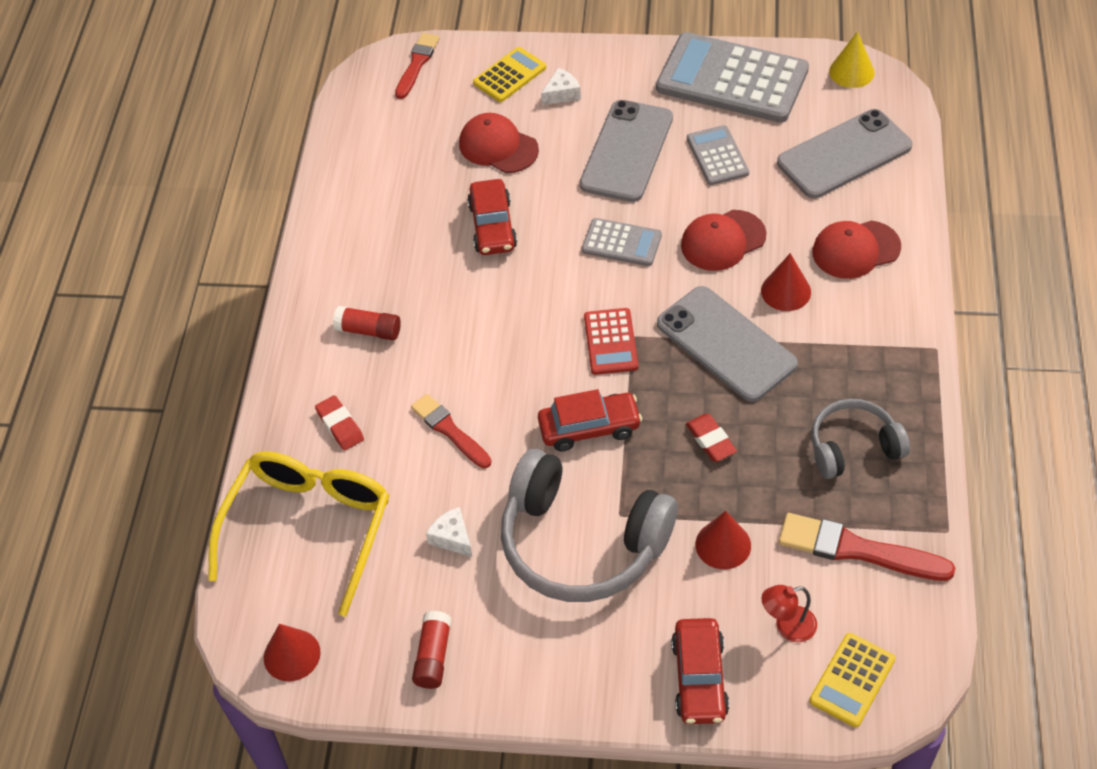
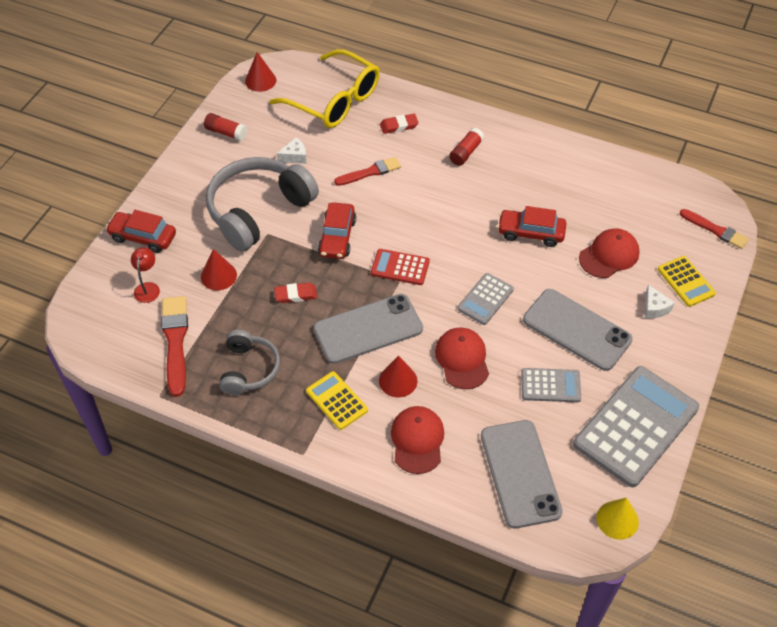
camera: 105 degrees right, 0 degrees up
(852, 680) = (97, 305): yellow calculator -> yellow calculator (336, 400)
(857, 550) = (175, 341): red brush -> red brush turned 45 degrees counterclockwise

